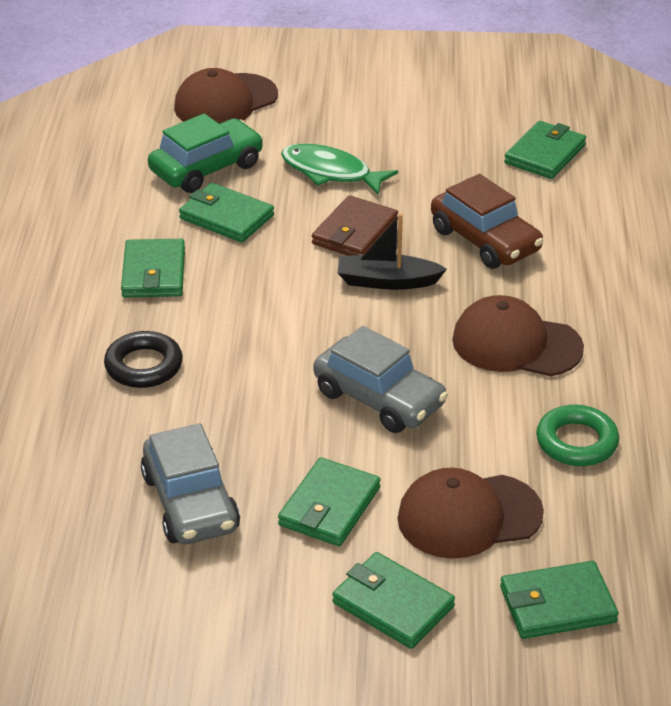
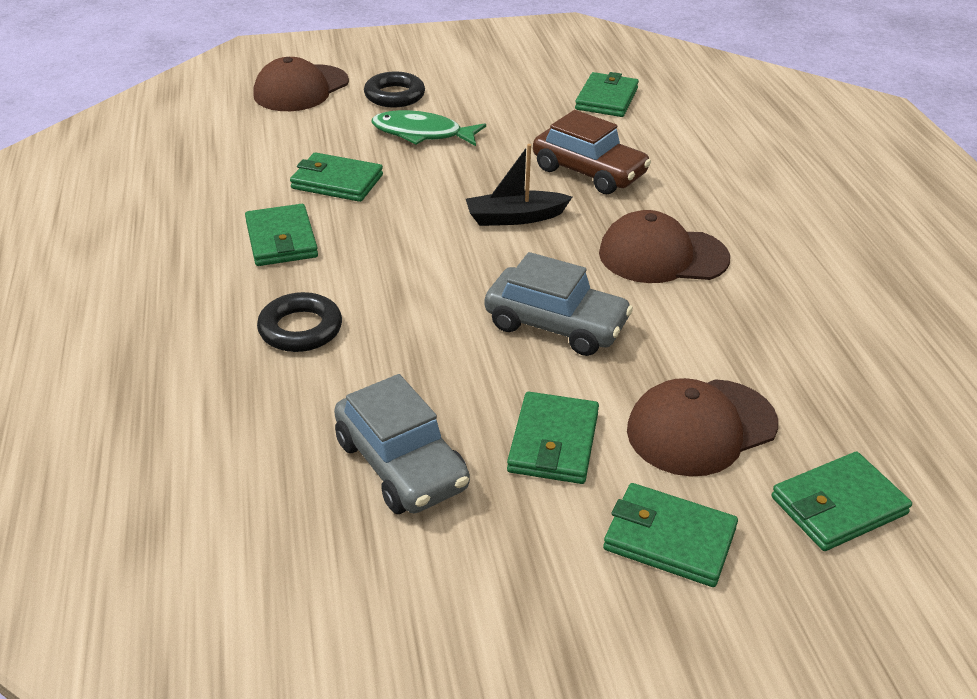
camera: 15 degrees left, 0 degrees up
(207, 168) = (303, 143): green car -> none
(319, 122) = (394, 95): none -> black ring
(354, 232) = (465, 180): brown wallet -> none
(576, 442) = (766, 336): green ring -> none

